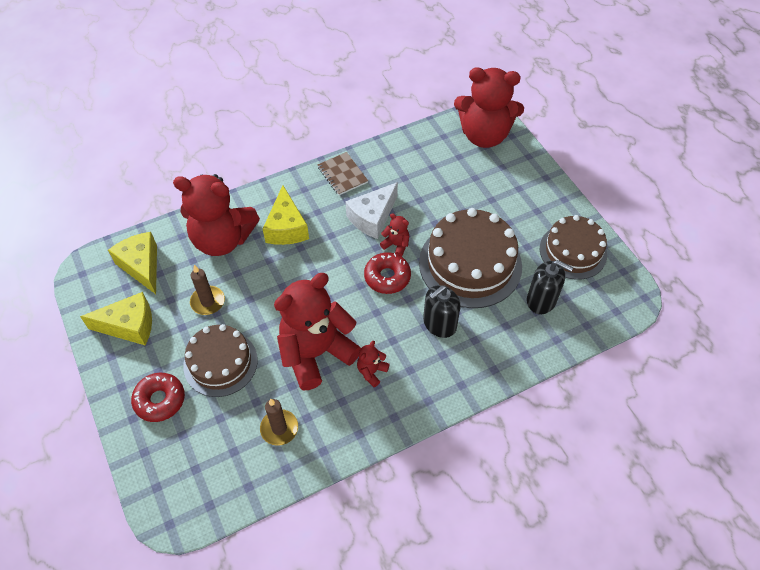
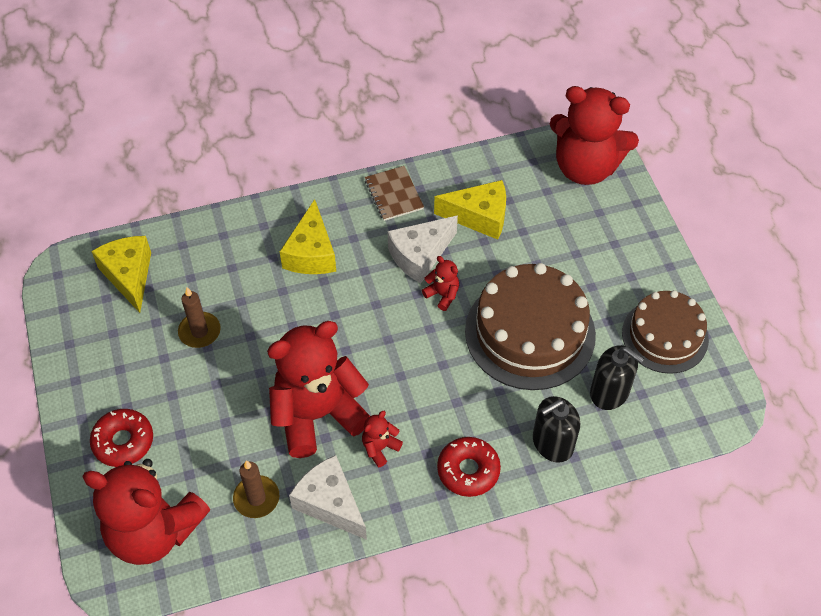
camera: 10 degrees right, 0 degrees up
(129, 326) = (102, 347): yellow cheese -> yellow cheese (479, 217)
(220, 363) = (201, 408): brown cake -> none
(222, 239) = (231, 256): red teddy bear -> red teddy bear (154, 531)
(340, 423) = (330, 503): none -> white cheese
(387, 277) = (423, 334): red donut -> red donut (468, 470)
(439, 324) = (475, 402): black soap dispenser -> black soap dispenser (552, 443)

